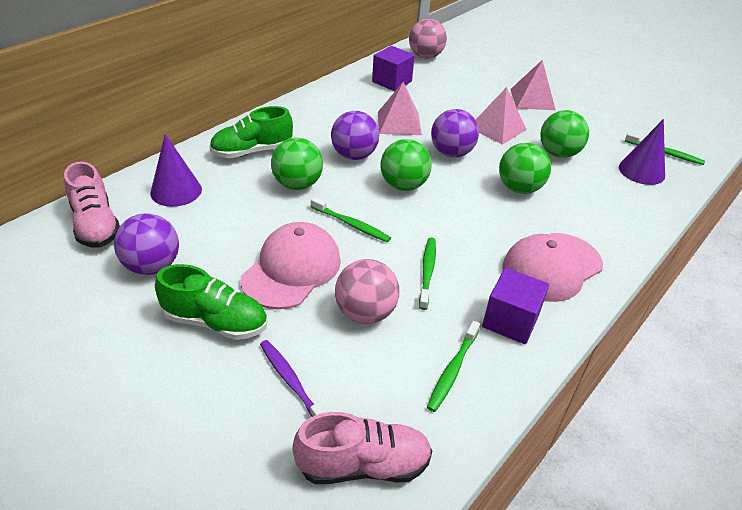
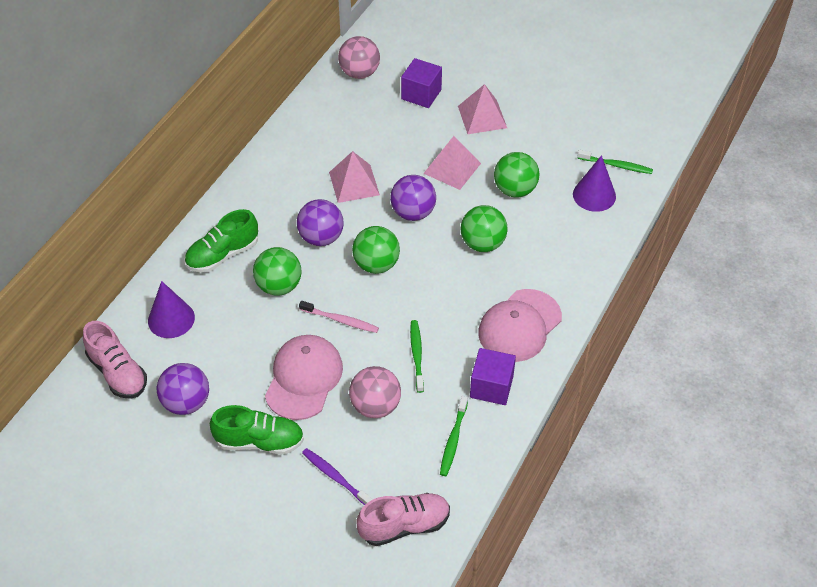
camera: 10 degrees left, 10 degrees up
(351, 224) = (340, 320): green toothbrush -> pink toothbrush
(392, 82) = (332, 123): purple cube -> purple cube (421, 94)

